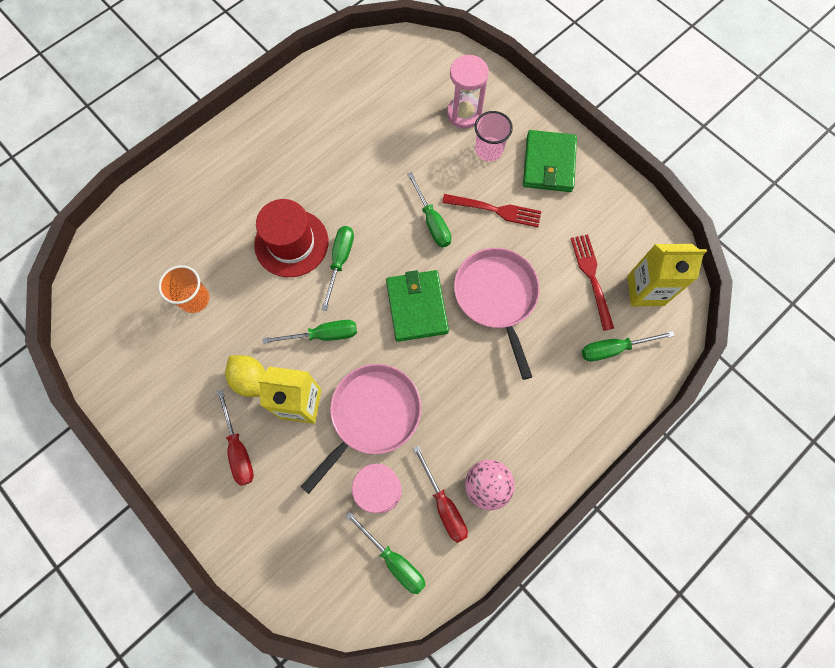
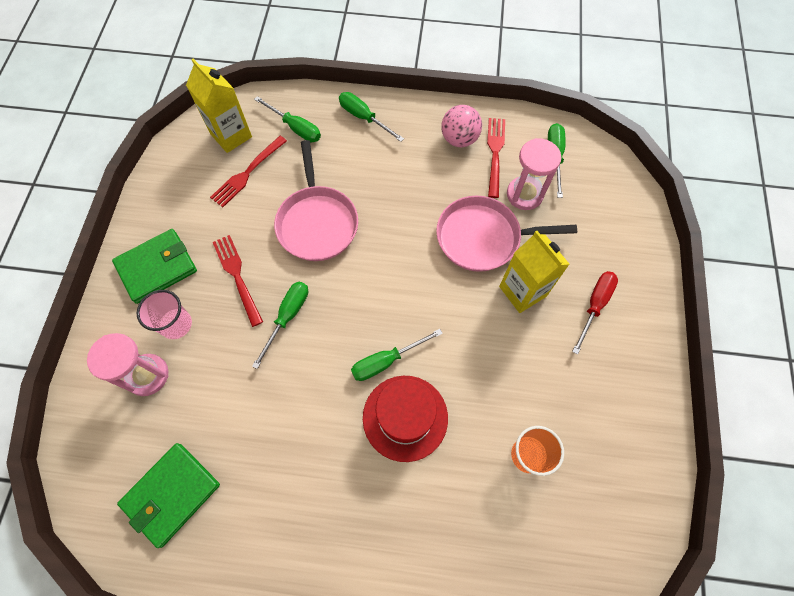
camera: 130 degrees left, 5 degrees down
(251, 379) = (542, 343): yellow lemon -> none
(323, 335) = (459, 320): green screwdriver -> green screwdriver (364, 118)
(416, 307) = (374, 271): green wallet -> green wallet (172, 494)
(444, 505) = (495, 153): red screwdriver -> red fork
(496, 297) = (317, 223): pink pan -> pink pan turned 45 degrees counterclockwise

